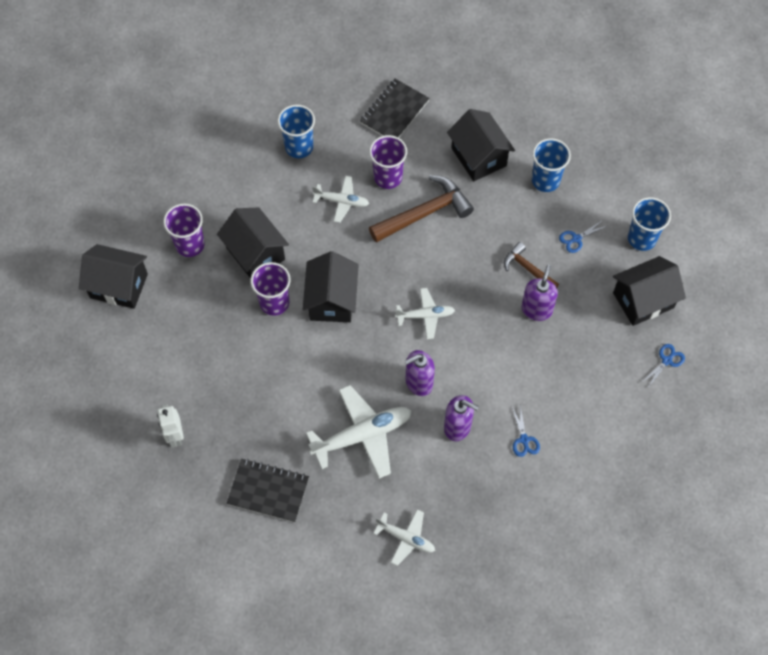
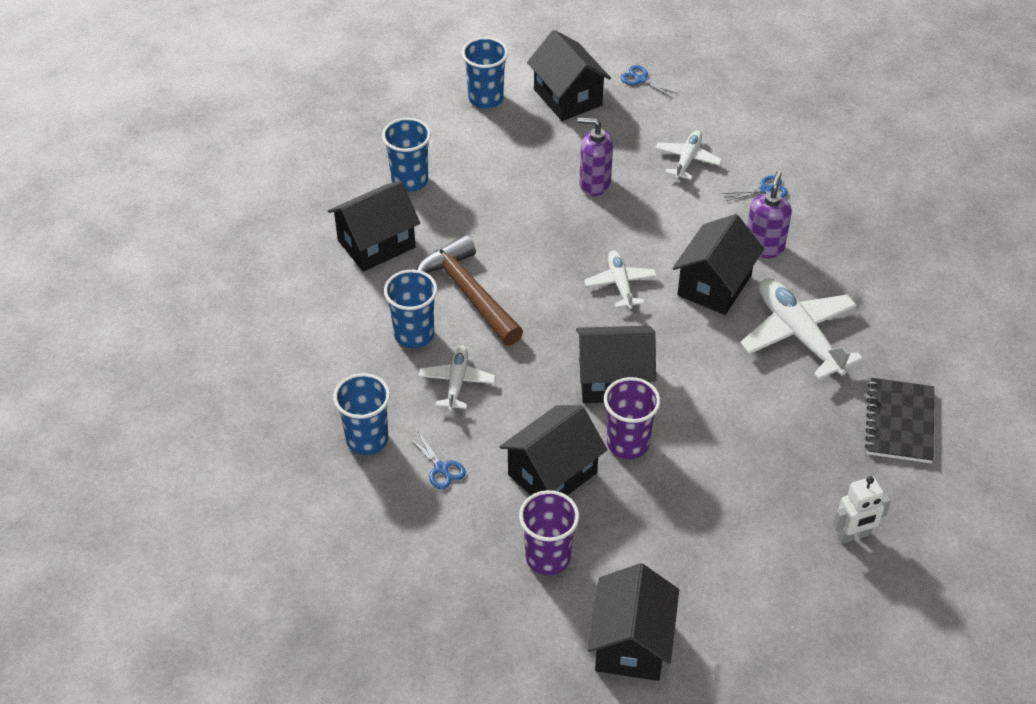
camera: 95 degrees left, 15 degrees down
(388, 177) = (414, 334): purple cup -> blue cup
(394, 112) = (304, 335): black notebook -> none
(406, 538) = (916, 285): white plane -> white plane (687, 160)
(418, 382) = (714, 285): purple soap dispenser -> black house
(528, 268) = (539, 193): brown hammer -> none
(576, 239) = (492, 152): blue scissors -> blue scissors (441, 468)

